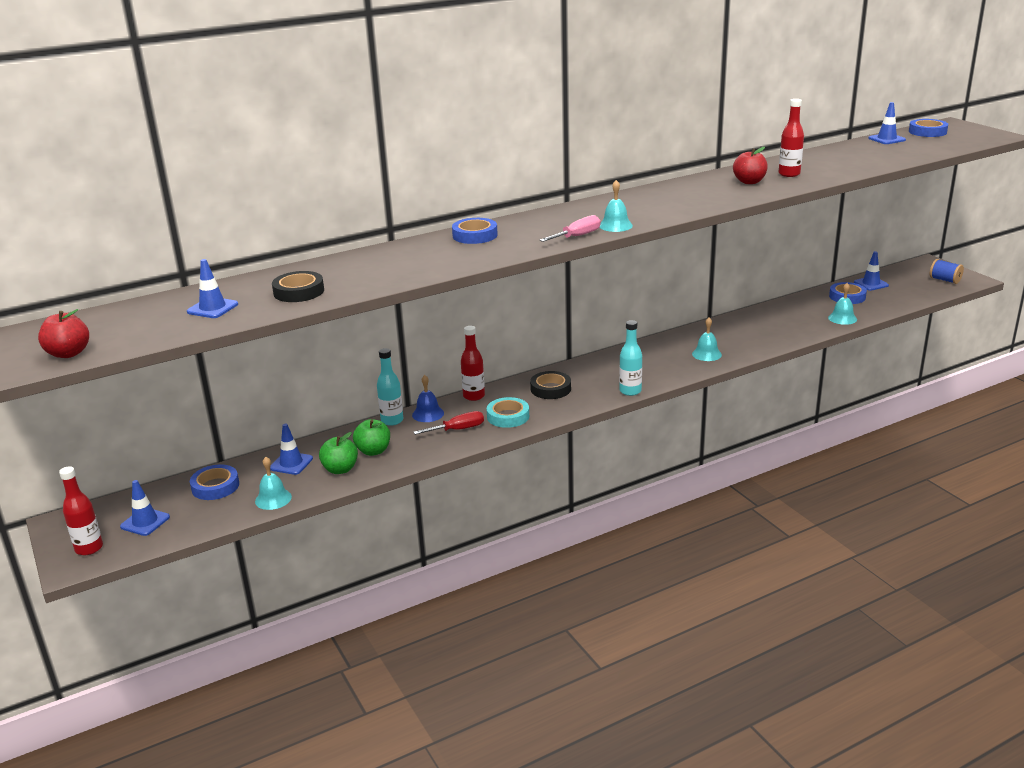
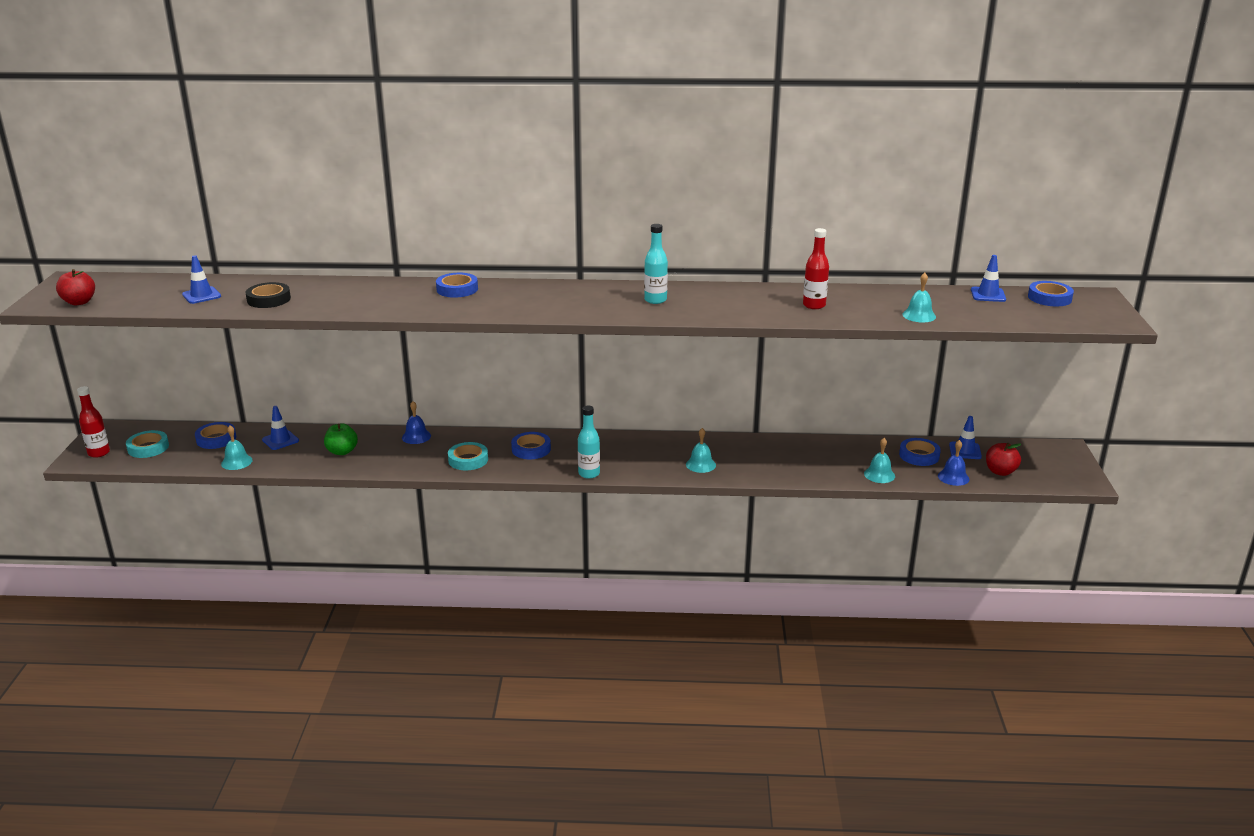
camera: 30 degrees right, 0 degrees up
(145, 522) = (148, 448): blue traffic cone -> turquoise tape
(340, 469) = (303, 457): green apple -> none
(392, 420) = (385, 433): turquoise bottle -> turquoise bottle (655, 300)
(458, 429) = (419, 457): red screwdriver -> none
(474, 396) = (467, 434): red bottle -> none
(550, 389) = (531, 449): black tape -> blue tape
(577, 236) = (526, 312): pink screwdriver -> none
(615, 225) = (572, 312): turquoise bell -> turquoise bell (919, 315)
(749, 182) = (762, 303): red apple -> red apple (1000, 472)
(891, 304) = (953, 477): none -> blue bell
(944, 280) = (1052, 472): blue spool -> none

